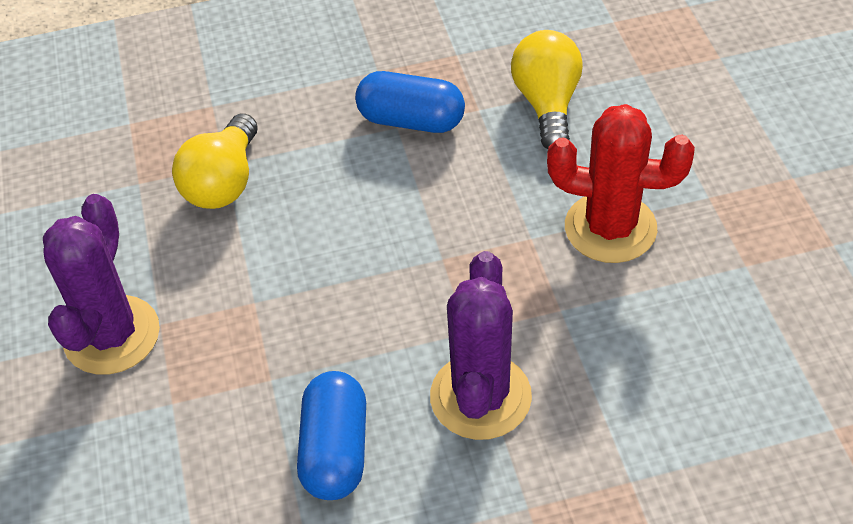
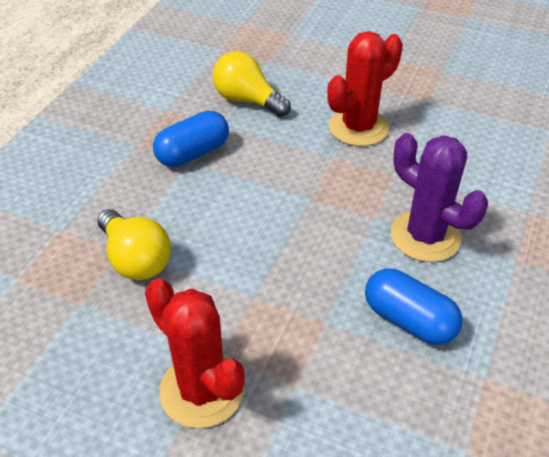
camera: 55 degrees left, 5 degrees down
(112, 335) = (202, 390): purple cactus -> red cactus

